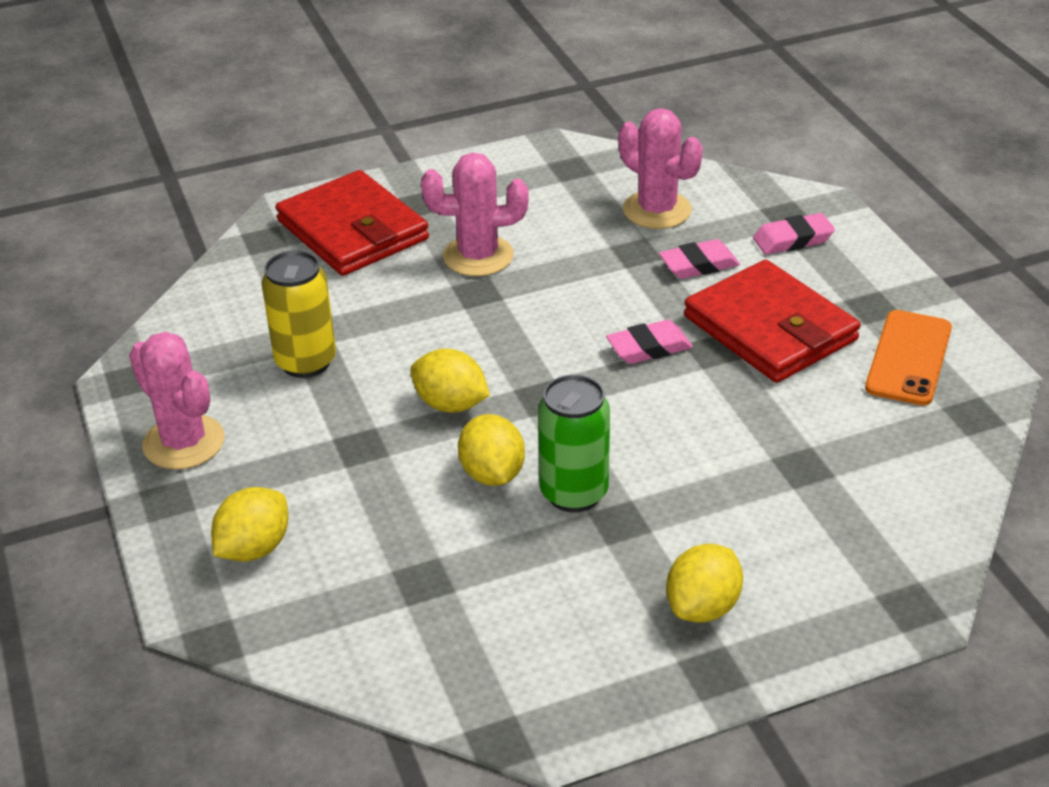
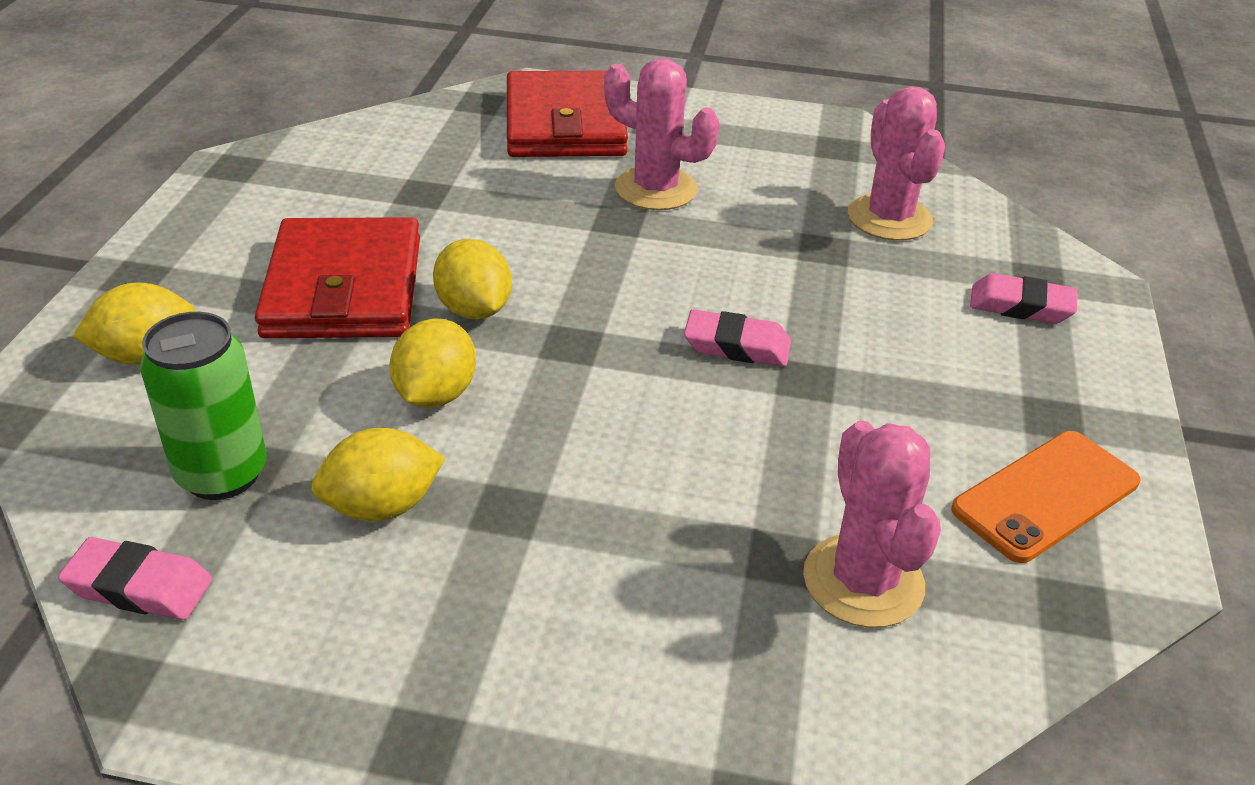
camera: 30 degrees right, 0 degrees up
(184, 442) = (208, 236): pink cactus -> pink cactus (863, 581)
(306, 362) = (391, 214): yellow can -> none
(574, 493) = (493, 455): green can -> green can (222, 474)
(698, 265) = (881, 288): pink eraser -> pink eraser (139, 586)
(703, 607) = (490, 658): yellow lemon -> yellow lemon (382, 506)
(770, 328) = (898, 386): red wallet -> red wallet (343, 287)

